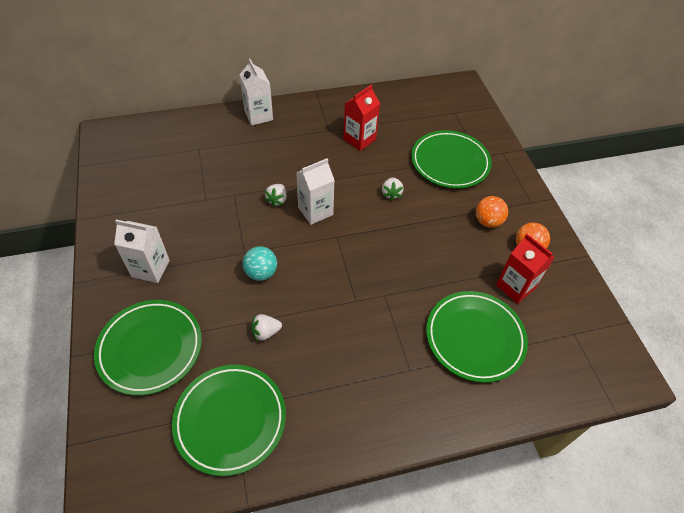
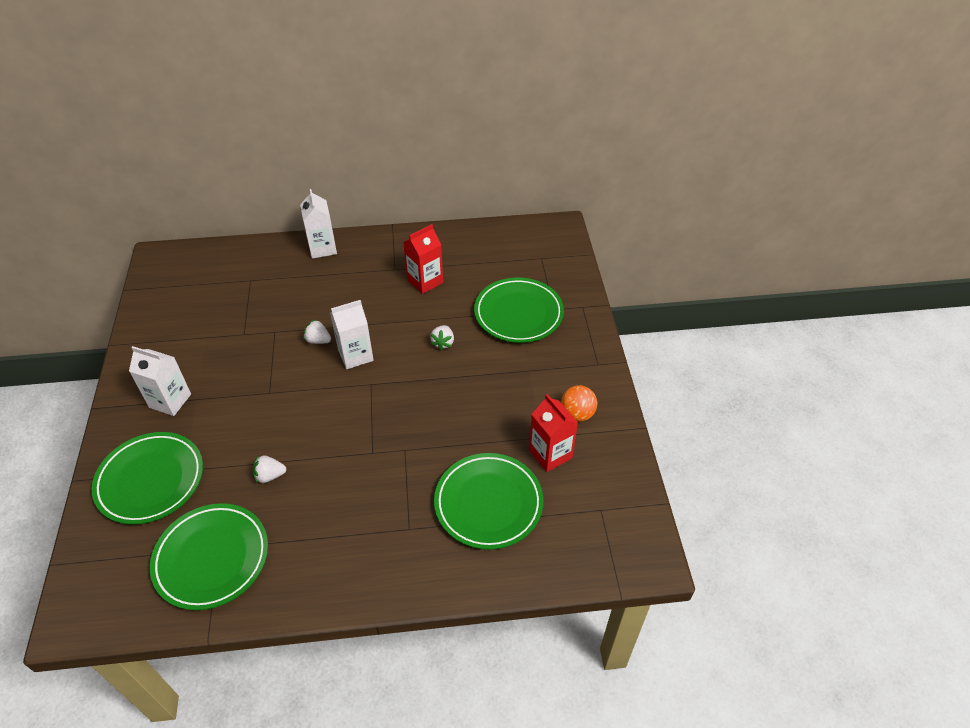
camera: 10 degrees right, 5 degrees down
(261, 273) = (281, 415): turquoise ball -> none
(277, 200) = (318, 340): white strawberry -> white strawberry turned 90 degrees clockwise
(487, 221) = (541, 381): orange ball -> none

